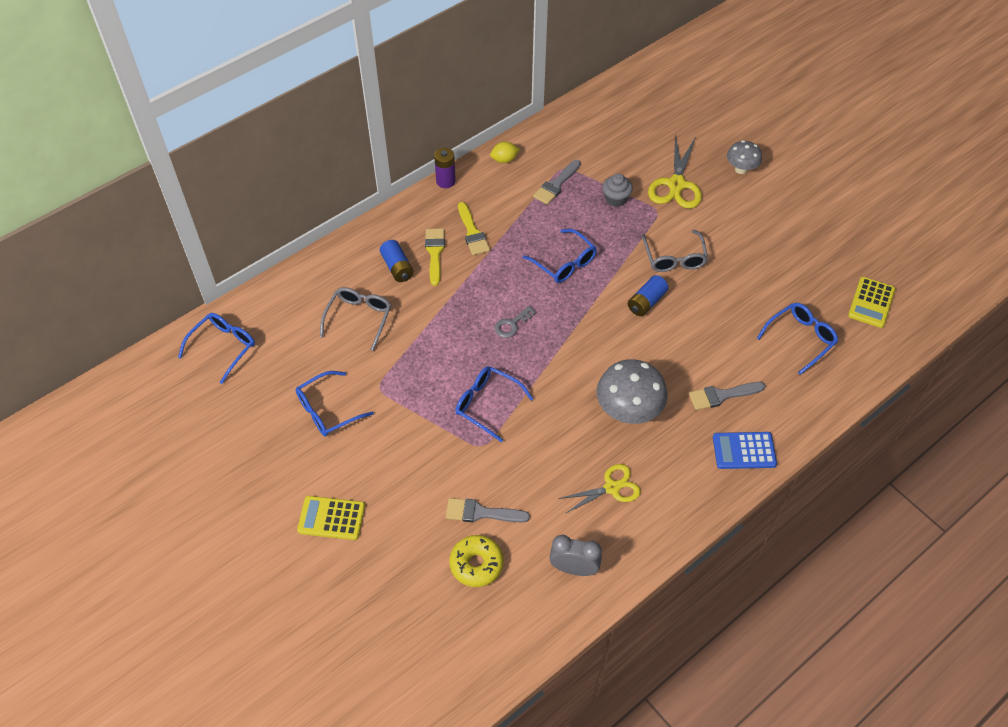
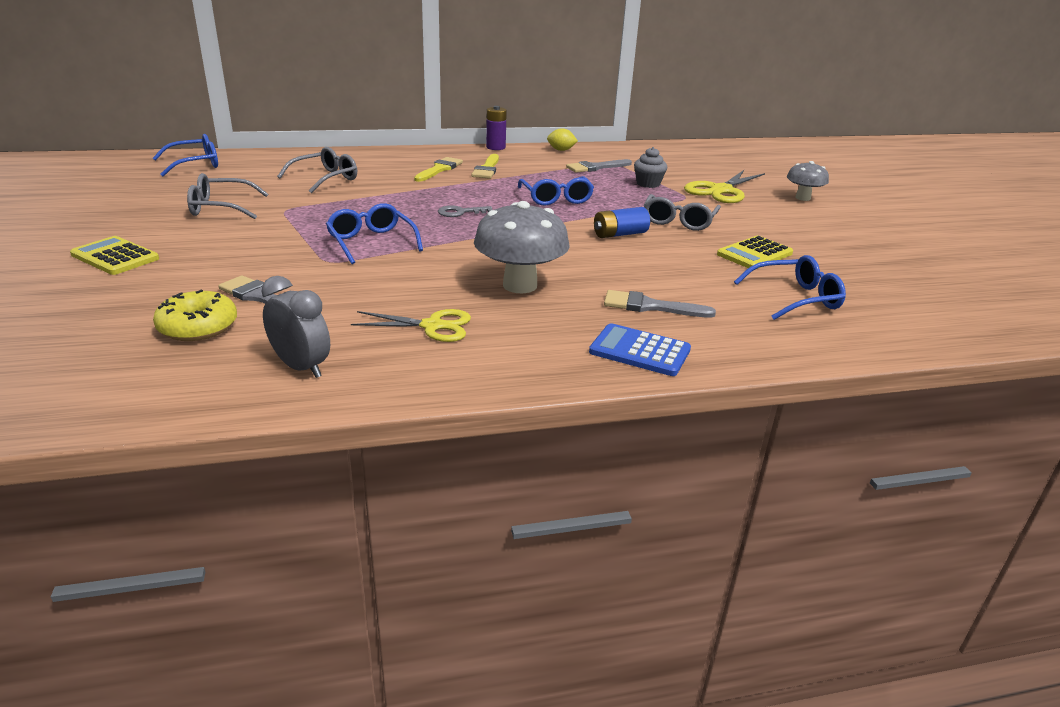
camera: 25 degrees right, 25 degrees down
(328, 410) = (221, 208): blue glasses -> grey glasses
(397, 267) = (396, 168): blue battery -> none
(871, 302) = (918, 300): yellow calculator -> yellow calculator (754, 254)

